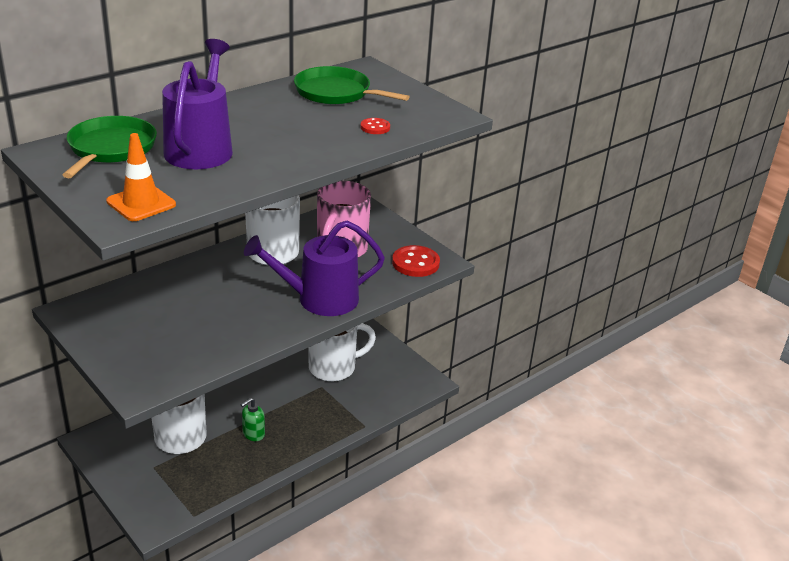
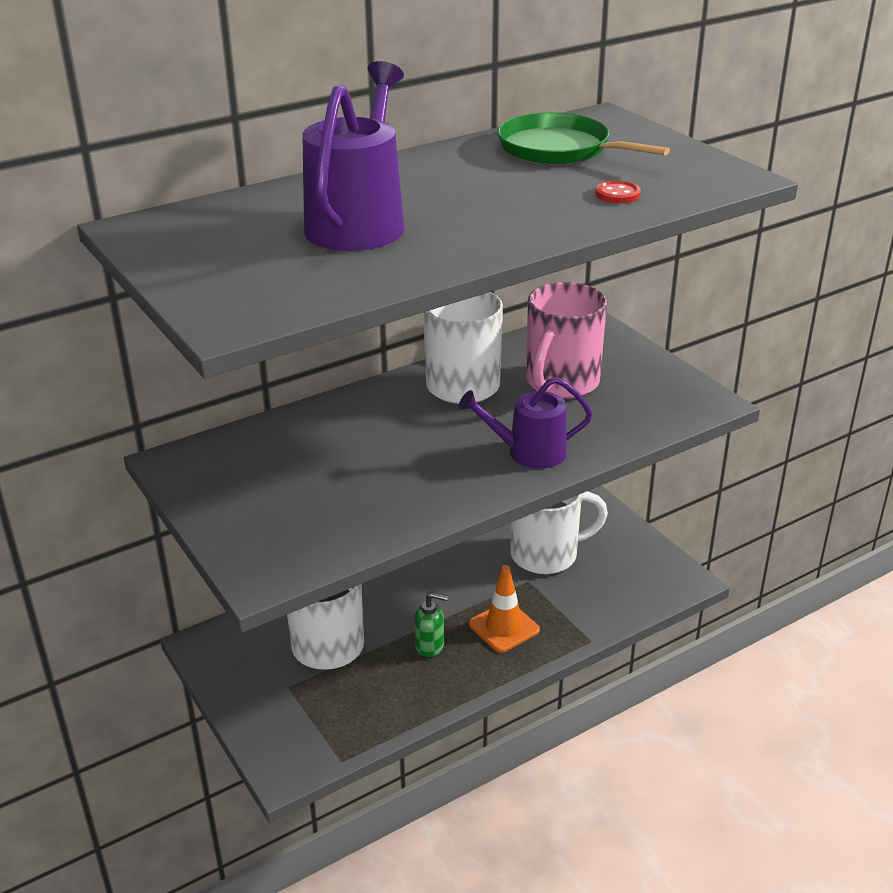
camera: 10 degrees right, 0 degrees up
(110, 149) = (229, 223): green pan -> none
(141, 203) = (266, 297): orange traffic cone -> orange traffic cone (504, 627)
(253, 434) = (430, 646): green soap dispenser -> green soap dispenser turned 135 degrees counterclockwise
(319, 299) = (529, 452): purple watering can -> purple watering can, size x0.65
(415, 263) = (671, 404): red button -> none

